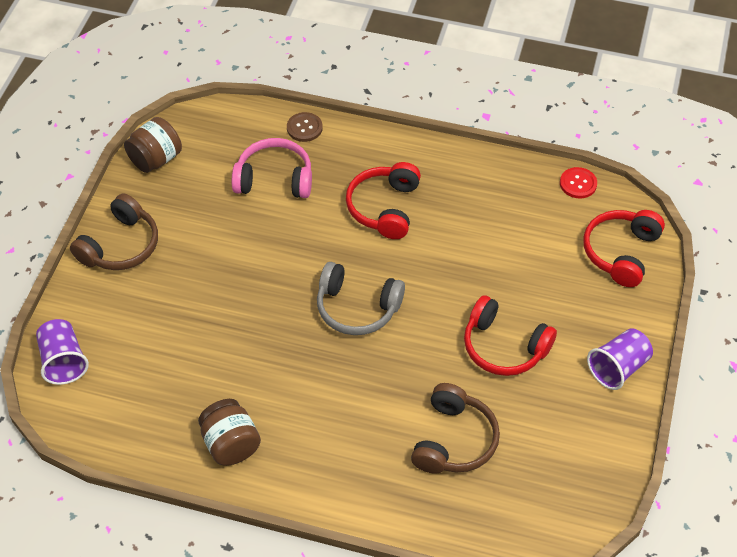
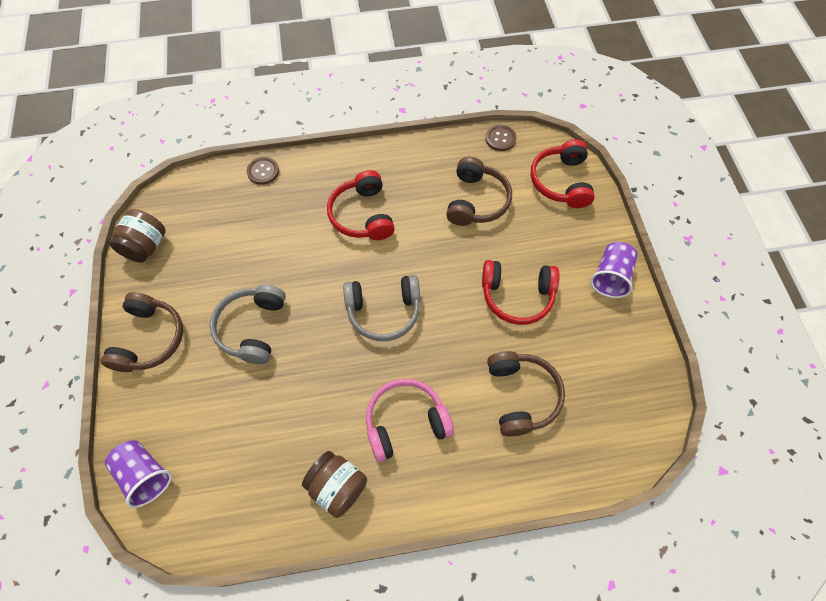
camera: 25 degrees left, 10 degrees up
(220, 273) = (252, 328): none -> grey headphones
(274, 179) = (259, 225): pink headphones -> pink headphones (405, 422)
(514, 238) = (476, 201): none -> brown headphones
(578, 184) = (500, 139): red button -> brown button

